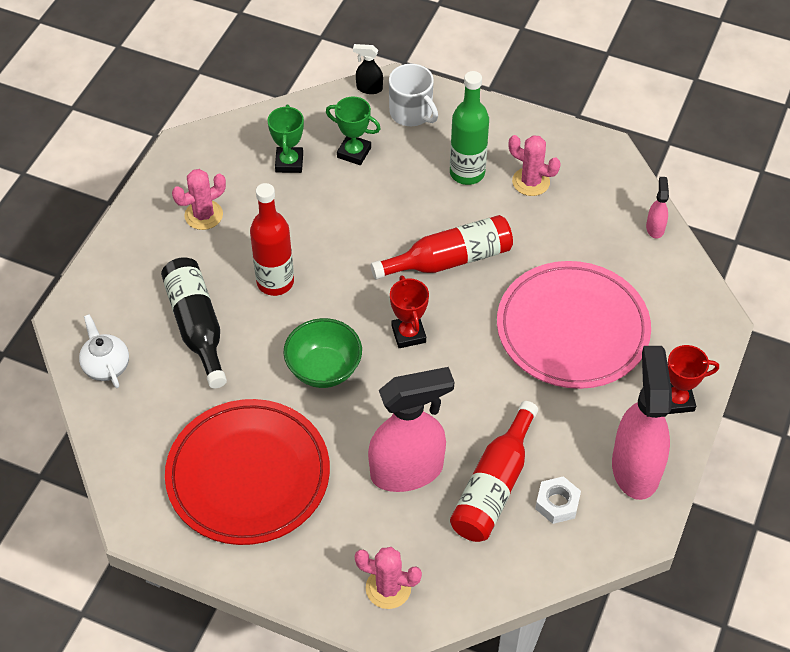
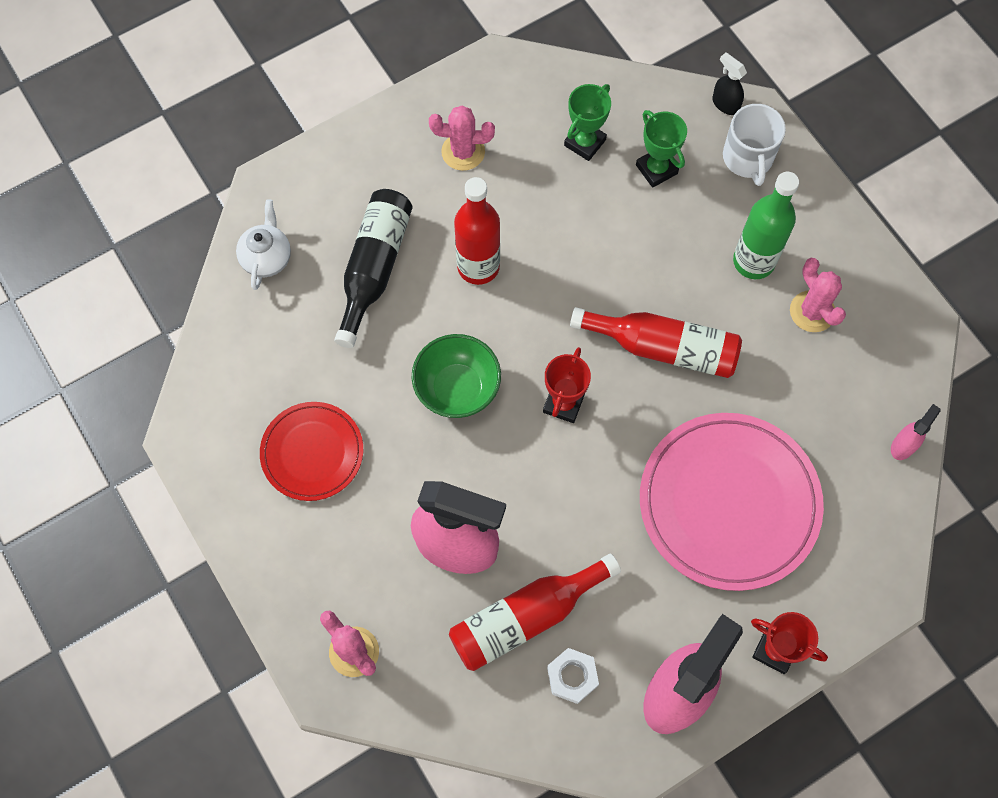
camera: 35 degrees right, 15 degrees up
(248, 475) = (312, 453): red plate -> red plate, size x0.58

